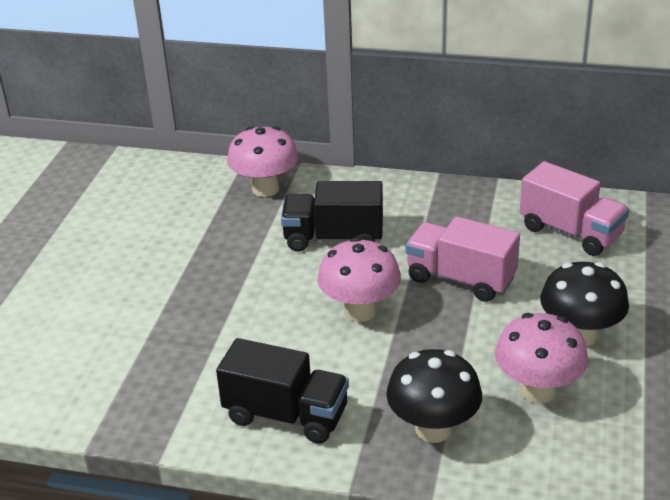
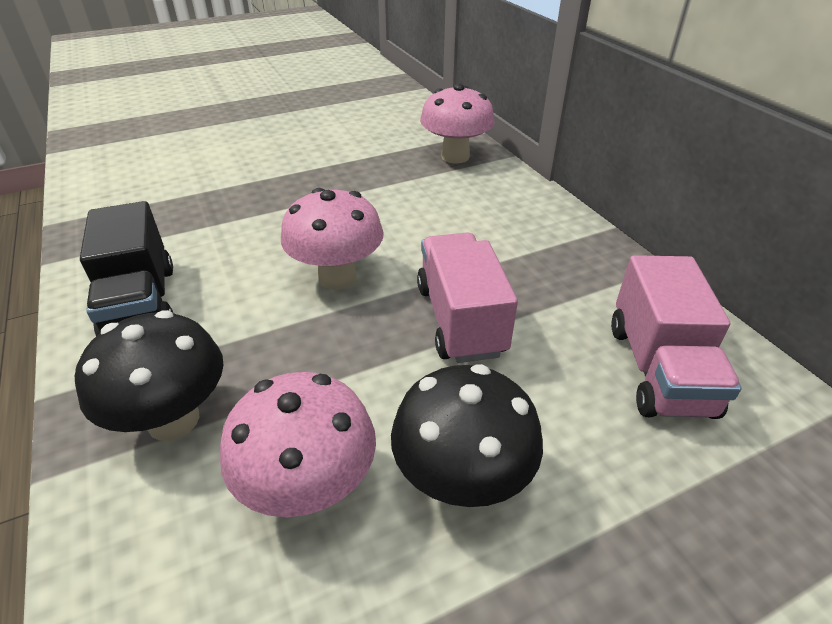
camera: 50 degrees right, 5 degrees up
(333, 238) = (430, 215): black truck -> none

